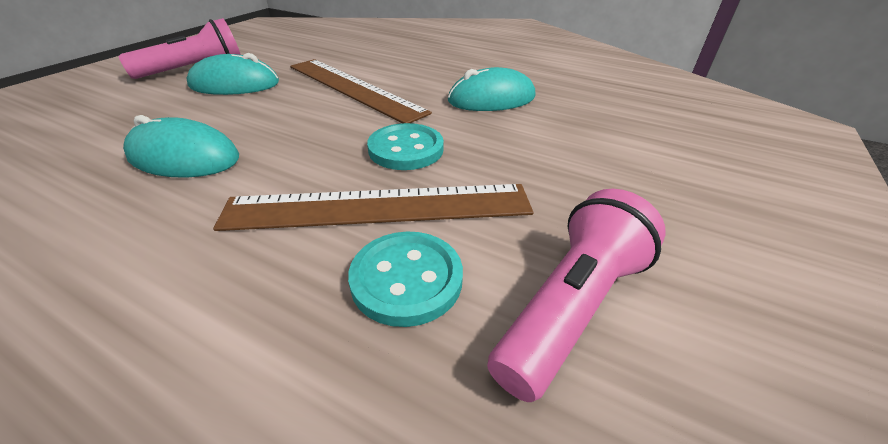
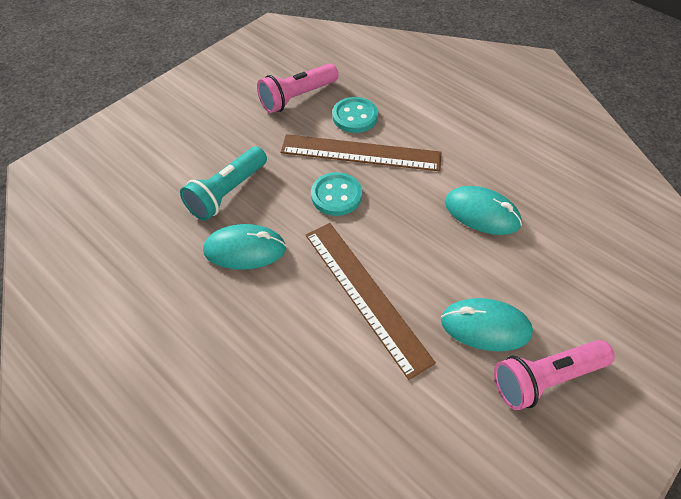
camera: 165 degrees left, 15 degrees up
(555, 134) = (227, 193): none -> turquoise flashlight

